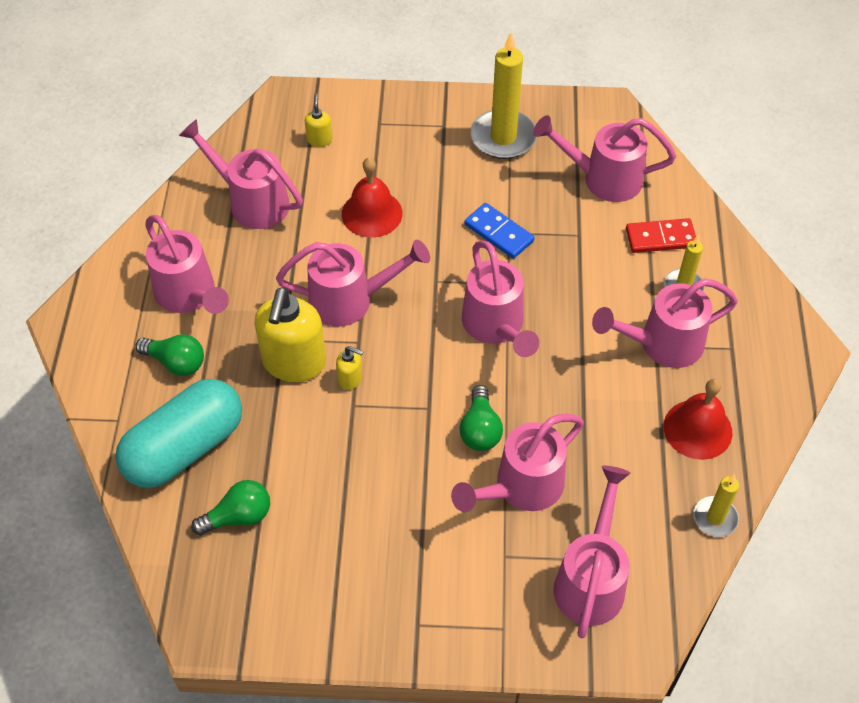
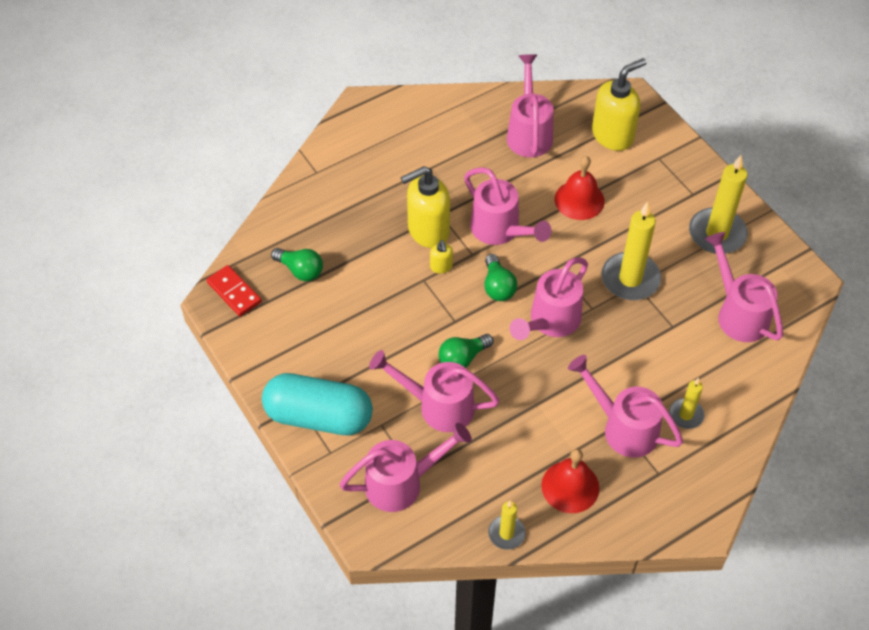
camera: 55 degrees right, 0 degrees up
(176, 362) = (378, 173): green light bulb -> green light bulb (498, 286)
(185, 448) = (324, 215): turquoise capsule -> turquoise capsule (319, 416)
(189, 295) = (431, 148): pink watering can -> none
(319, 139) = (613, 135): yellow soap dispenser -> yellow soap dispenser, size x2.21
(499, 233) = (630, 279): blue domino -> yellow candle
(660, 238) = (717, 378): red domino -> red domino (234, 292)

